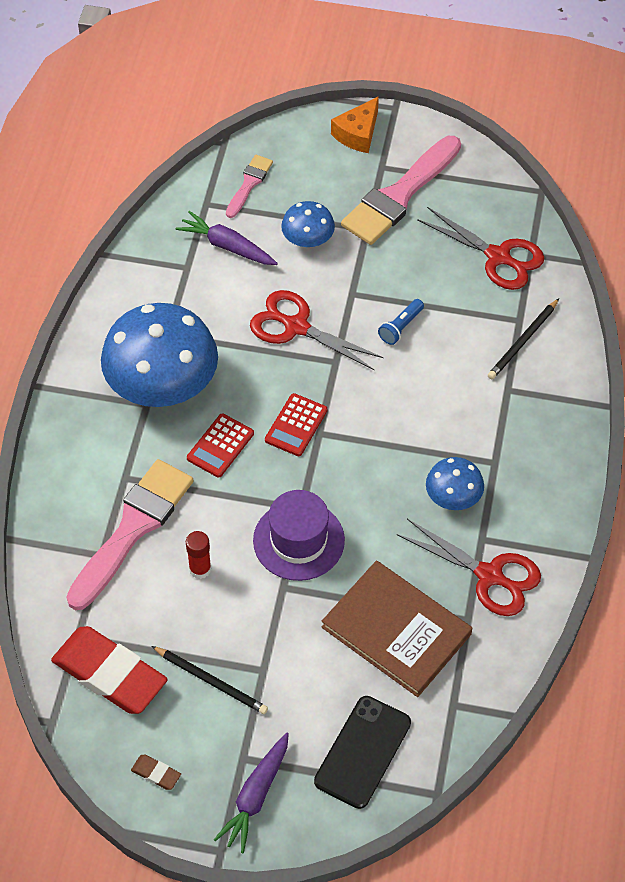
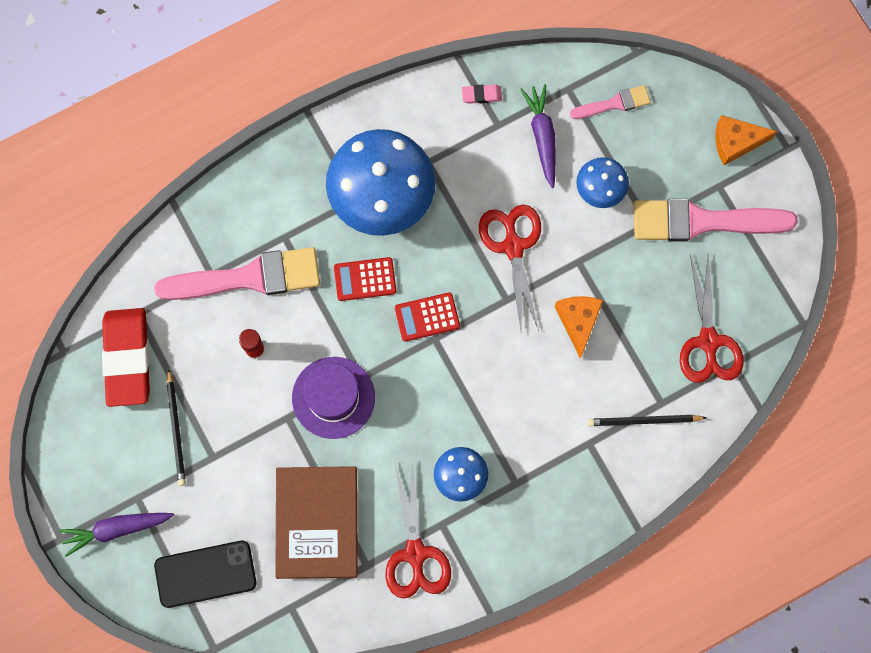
camera: 50 degrees right, 20 degrees up
(151, 261) = (481, 95): none -> pink eraser
(156, 773) = (81, 450): brown eraser -> none
(401, 327) = (578, 321): blue flashlight -> orange cheese

